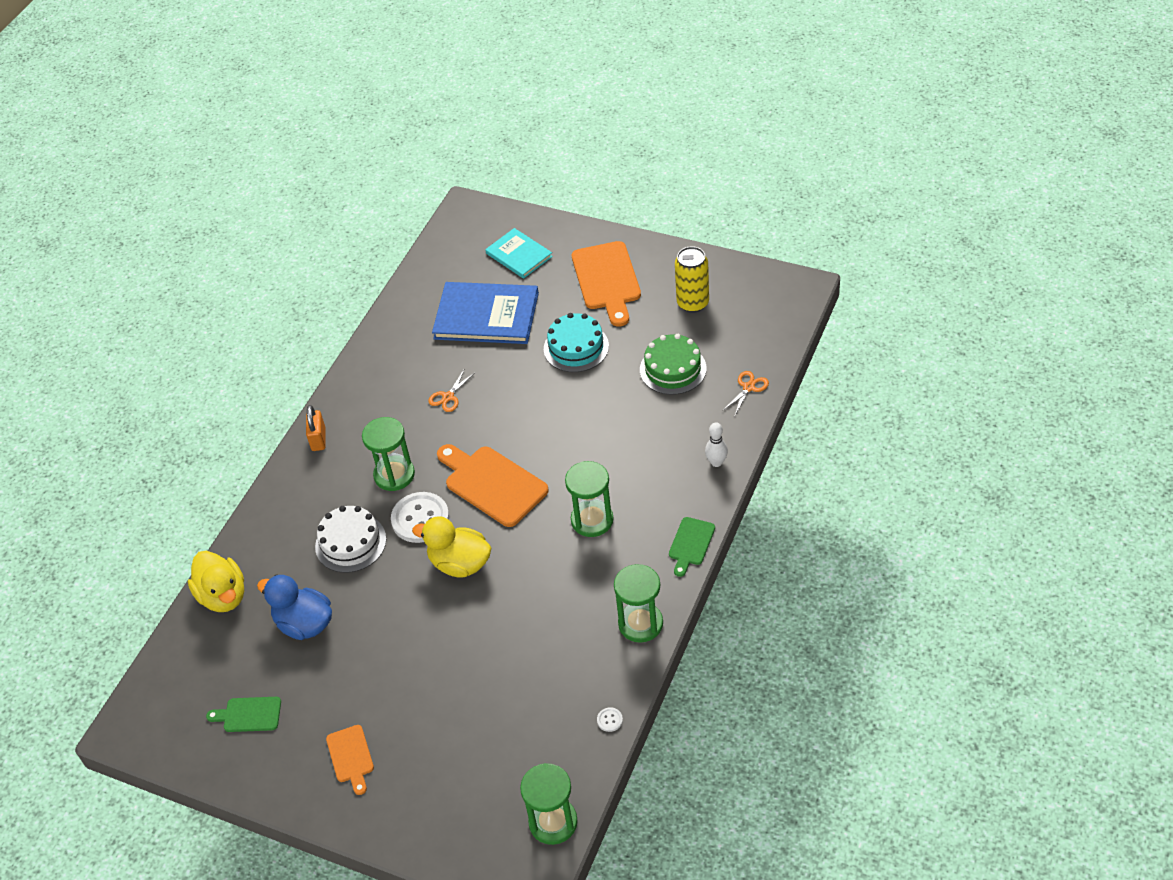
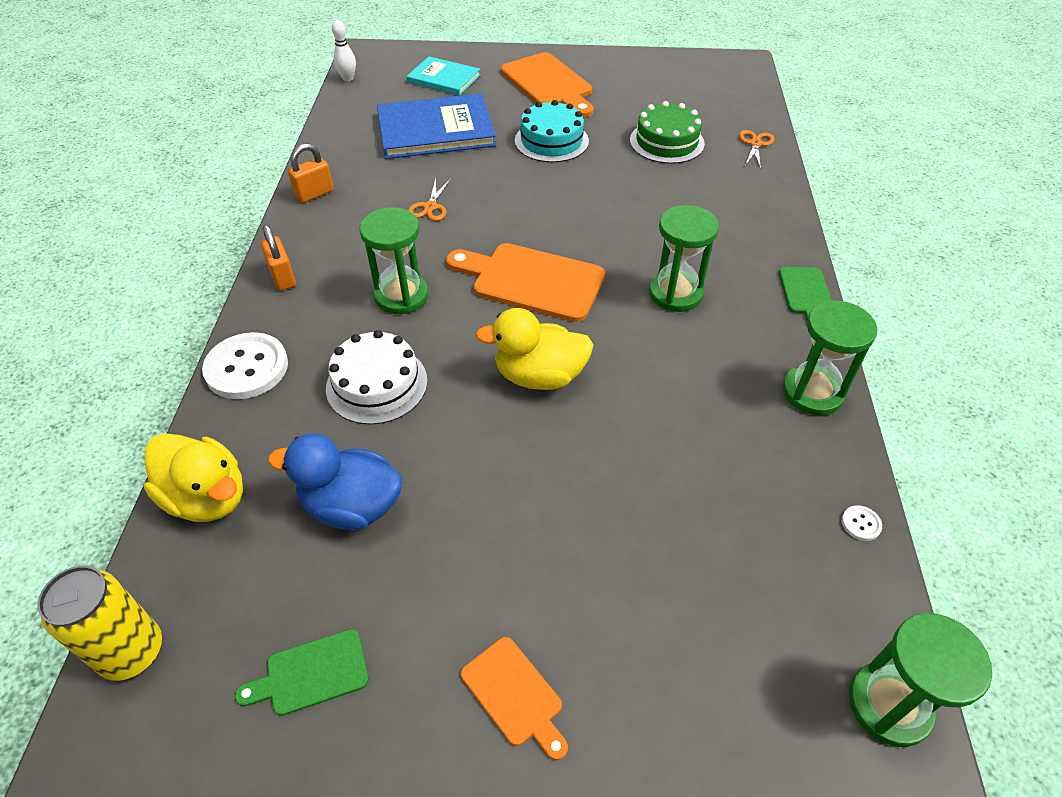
camera: 25 degrees left, 0 degrees up
(367, 364) = (314, 194): none -> orange padlock
(420, 519) = (459, 336): white button -> white button (247, 368)
(693, 303) = (648, 89): yellow can -> yellow can (132, 652)
(716, 462) = (773, 212): white bowling pin -> white bowling pin (348, 78)

